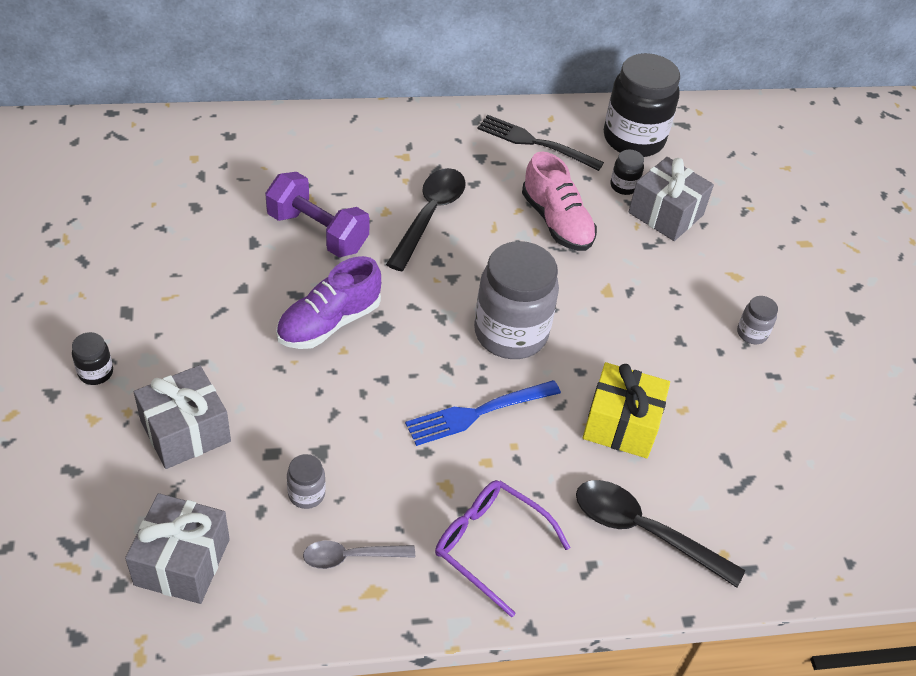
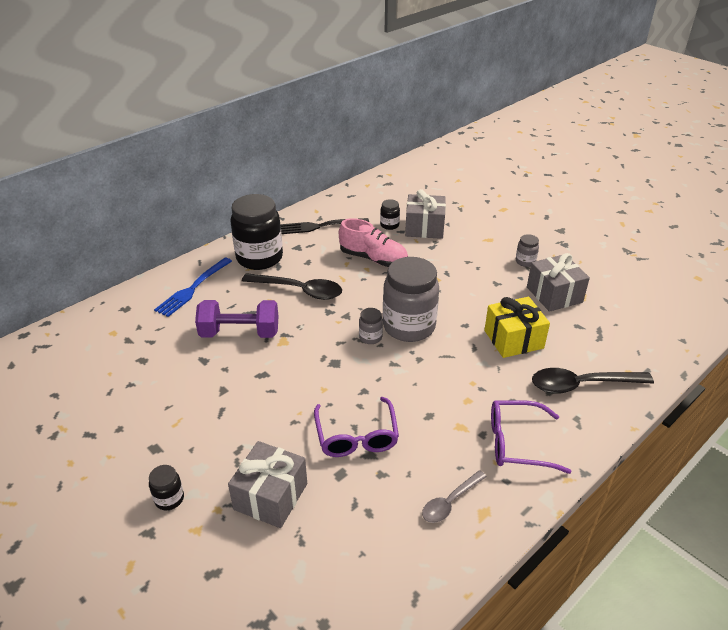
camera: 30 degrees left, 10 degrees down
(182, 562) = (351, 578): grey gift -> grey gift (554, 294)
(306, 494) = (386, 484): grey jar -> grey jar (370, 337)
(326, 424) = (356, 436): none -> purple glasses
(329, 323) = (299, 379): purple shoe -> none
(429, 215) = (299, 290): black spoon -> black spoon turned 120 degrees clockwise
(478, 413) = (436, 377): blue fork -> blue fork (193, 288)
(633, 139) = (370, 201): black jar -> black jar (259, 258)

